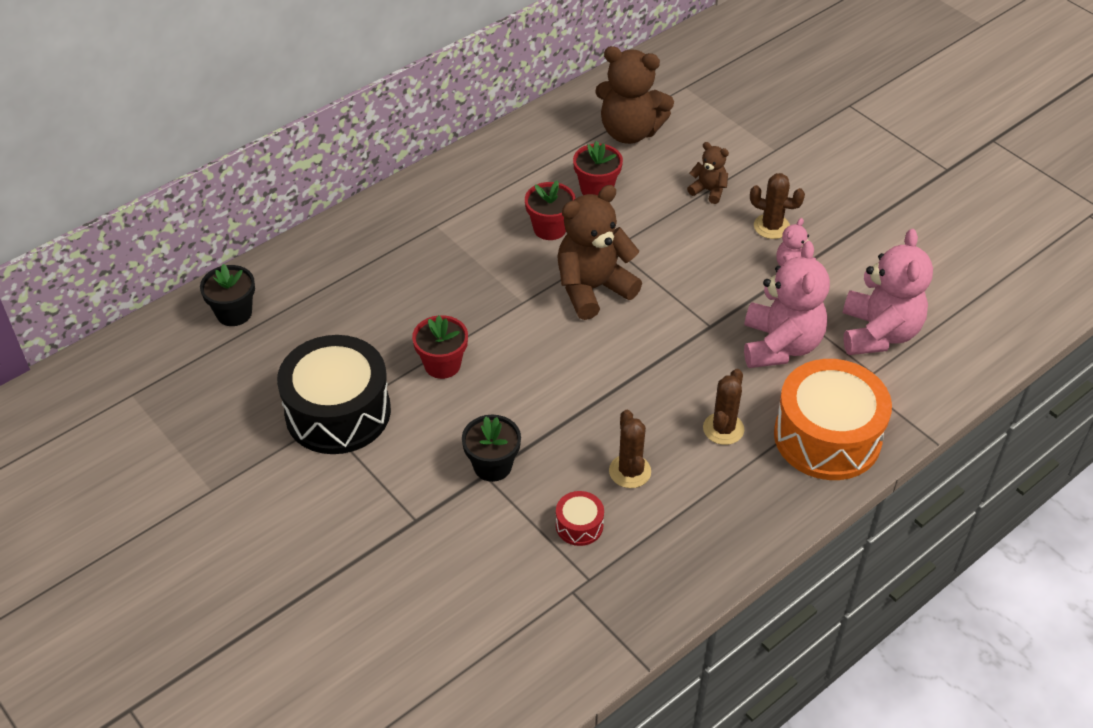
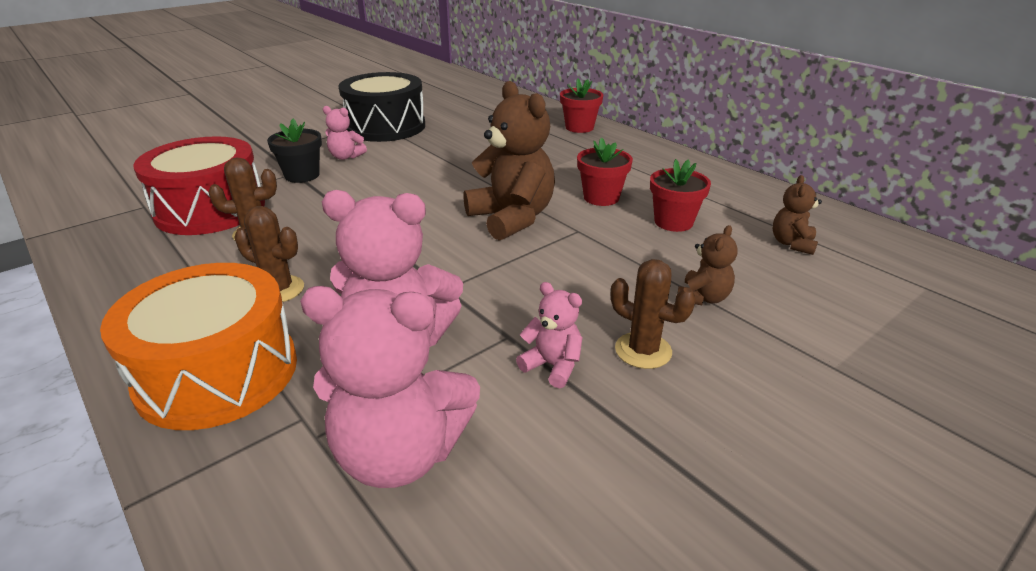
camera: 90 degrees right, 15 degrees down
(234, 313) = (490, 98): black flower pot -> none
(439, 435) = (346, 157): none -> pink teddy bear
(442, 365) = (423, 156): red flower pot -> red flower pot (579, 127)
(579, 525) = (210, 209): red drum -> red drum, size x2.35
(630, 132) = (792, 244): brown teddy bear -> brown teddy bear, size x0.49
(771, 226) = (643, 350): brown cactus -> brown cactus turned 75 degrees counterclockwise

